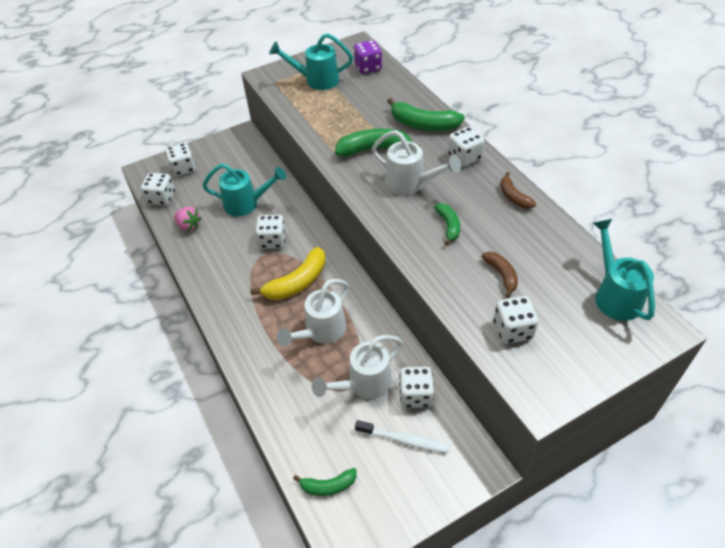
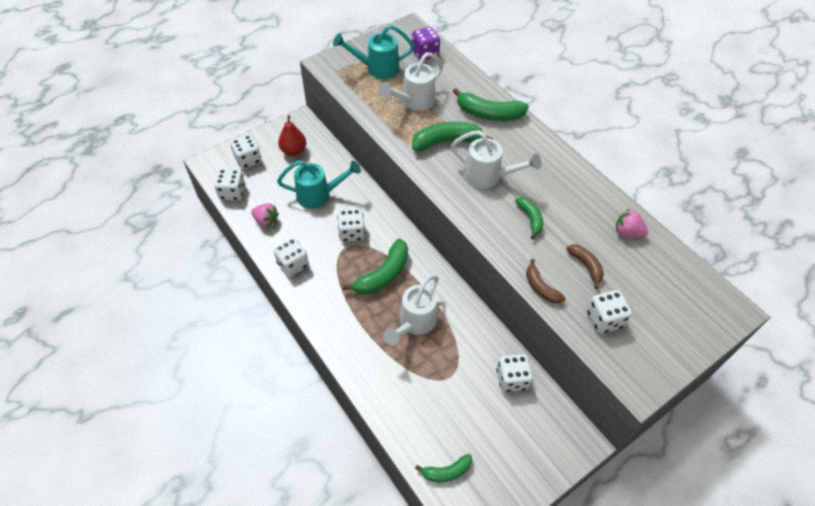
camera: 10 degrees left, 5 degrees up
(229, 162) = (293, 151): none -> red pear
(297, 282) = (383, 274): yellow banana -> green banana
(364, 384) = (463, 372): white watering can -> white watering can (414, 102)
(404, 440) = (508, 422): white toothbrush -> none
(464, 157) = (533, 147): white dice -> white dice (293, 264)
(513, 197) = (584, 187): brown banana -> brown banana (540, 287)
(553, 244) = (627, 232): none -> pink strawberry
(614, 295) = (687, 280): turquoise watering can -> none

